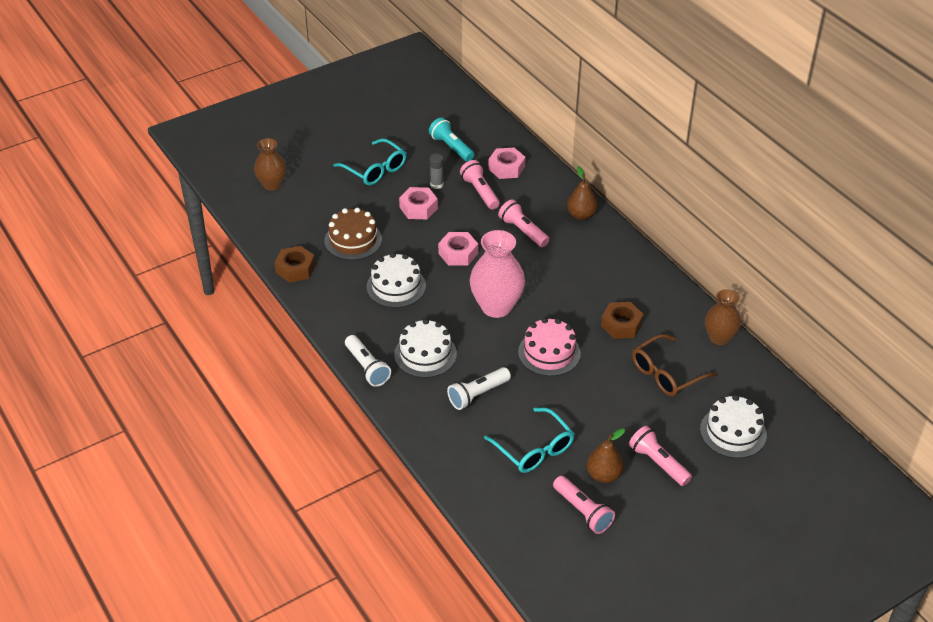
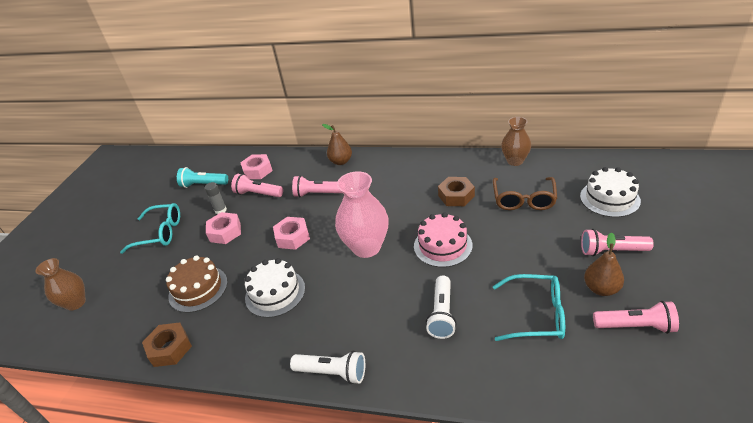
camera: 40 degrees left, 5 degrees down
(425, 354) = (363, 320): white cake -> none

